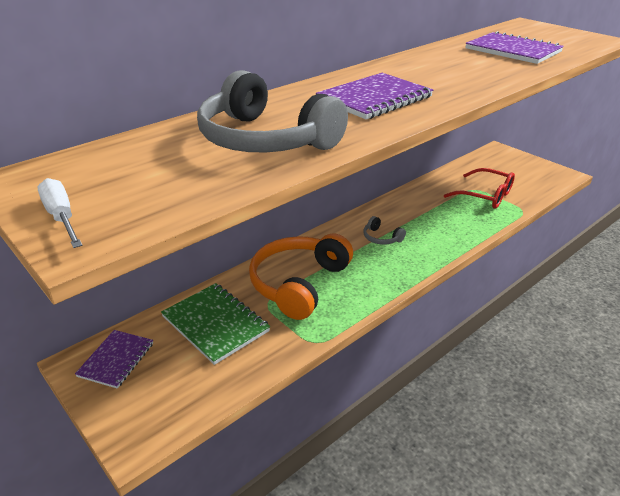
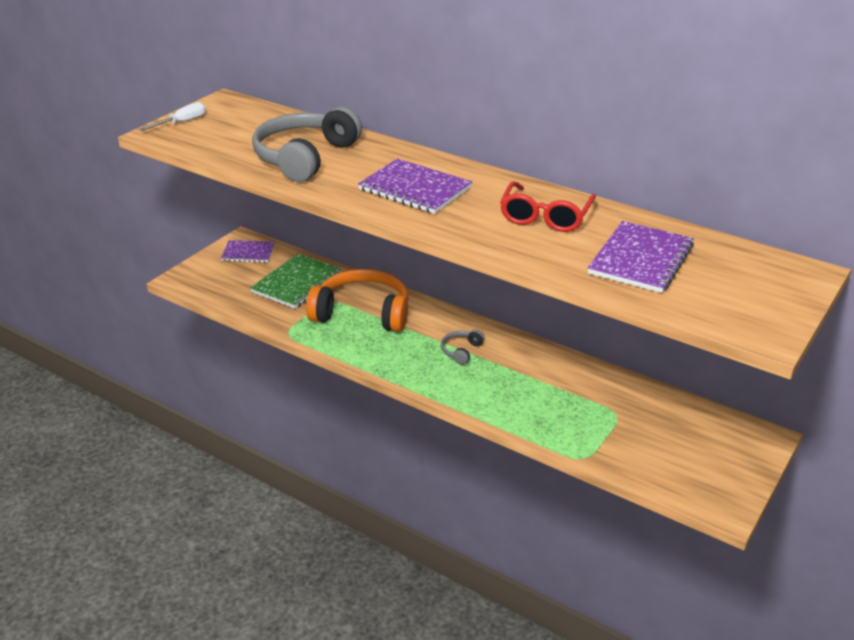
camera: 75 degrees right, 0 degrees up
(486, 196) = (604, 425): red glasses -> red glasses (545, 217)

